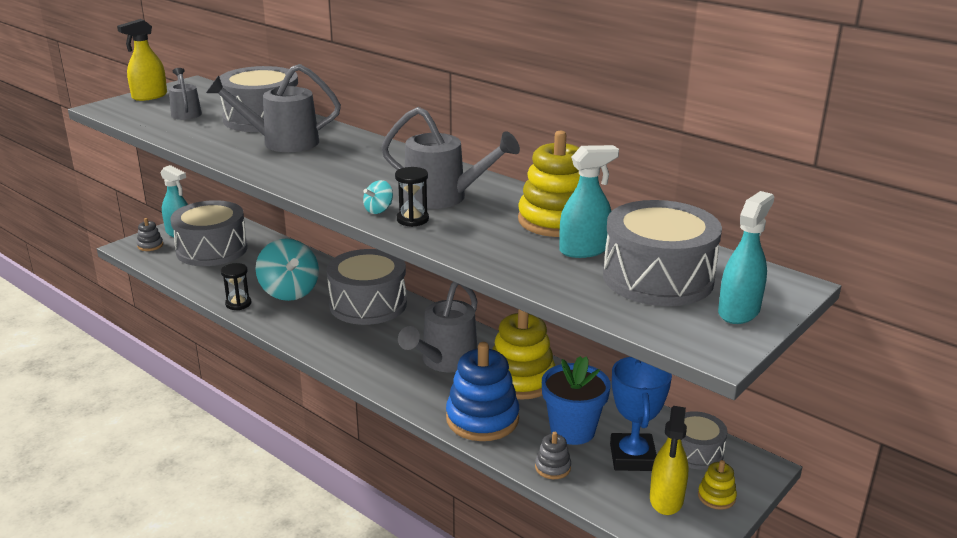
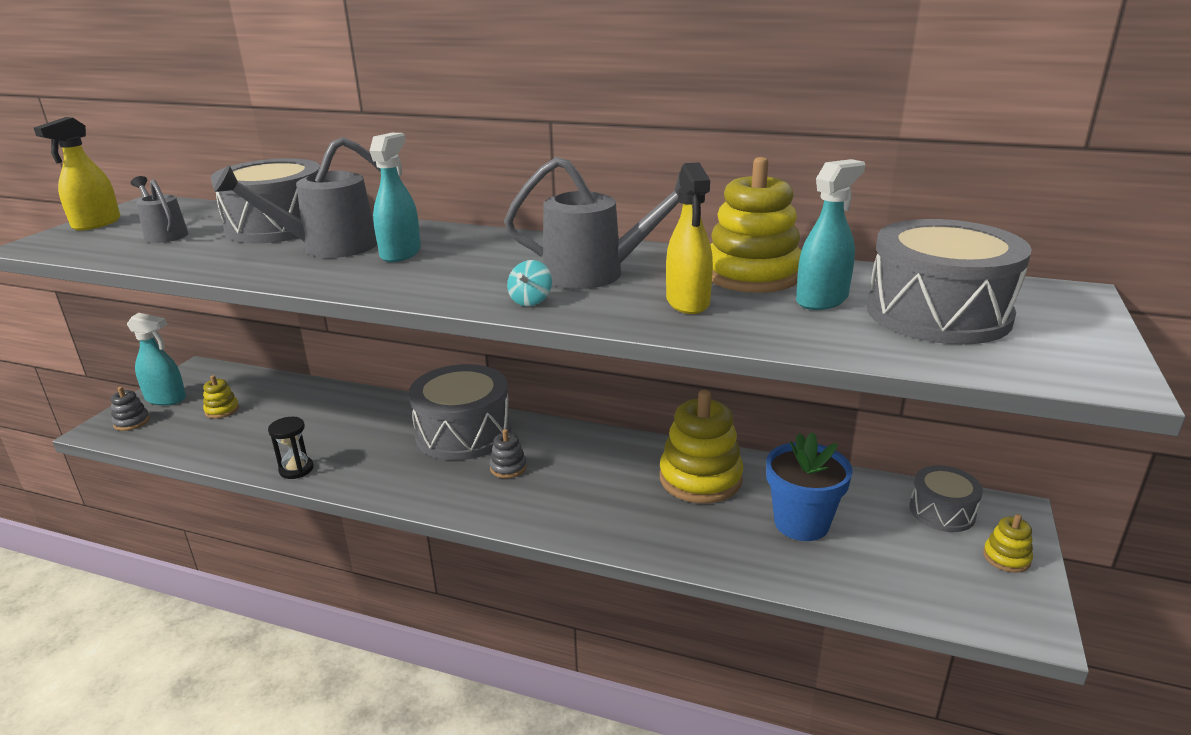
camera: 20 degrees left, 0 degrees up
(212, 250) = (222, 410): grey drum -> yellow stacking toy
(289, 292) = (355, 439): turquoise spinning top -> none
(412, 219) = (585, 304): black hourglass -> none
(444, 361) = (600, 479): grey watering can -> none
(482, 419) = (694, 537): blue stacking toy -> none
(552, 467) = (817, 575): grey stacking toy -> grey stacking toy (508, 467)
(632, 457) = (887, 537): blue trophy -> none
(666, 499) = (963, 577): yellow spray bottle -> yellow spray bottle (688, 302)
(739, 311) = (1067, 331): turquoise spray bottle -> turquoise spray bottle (401, 253)

